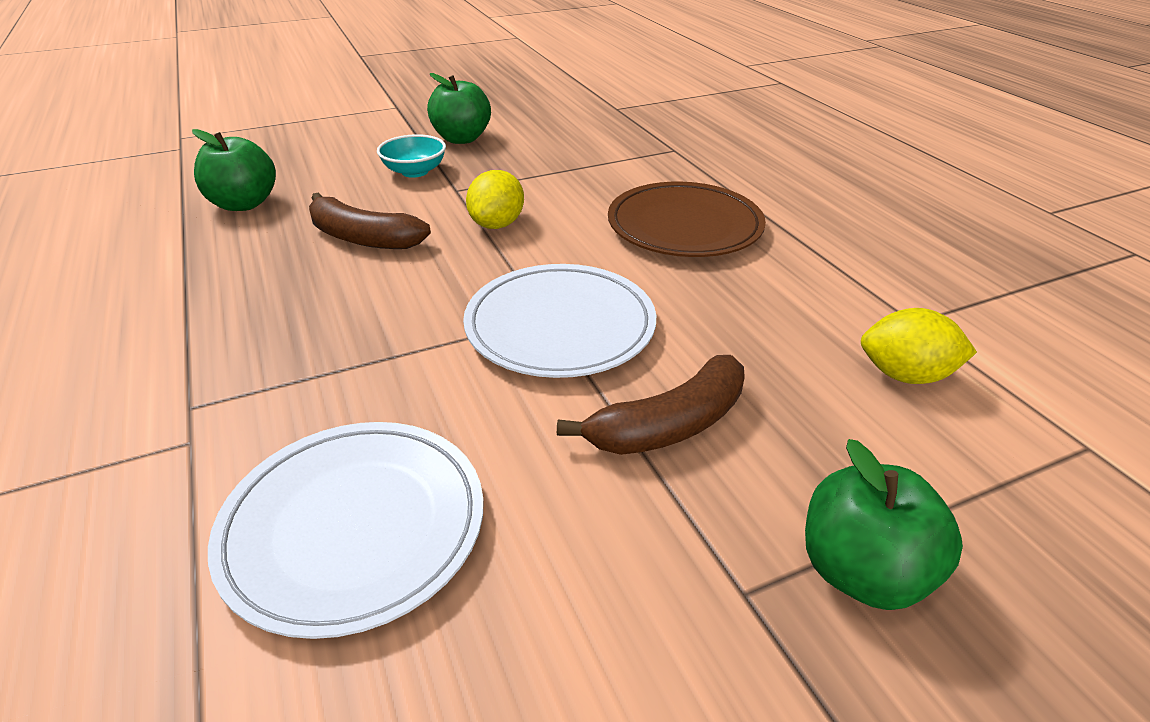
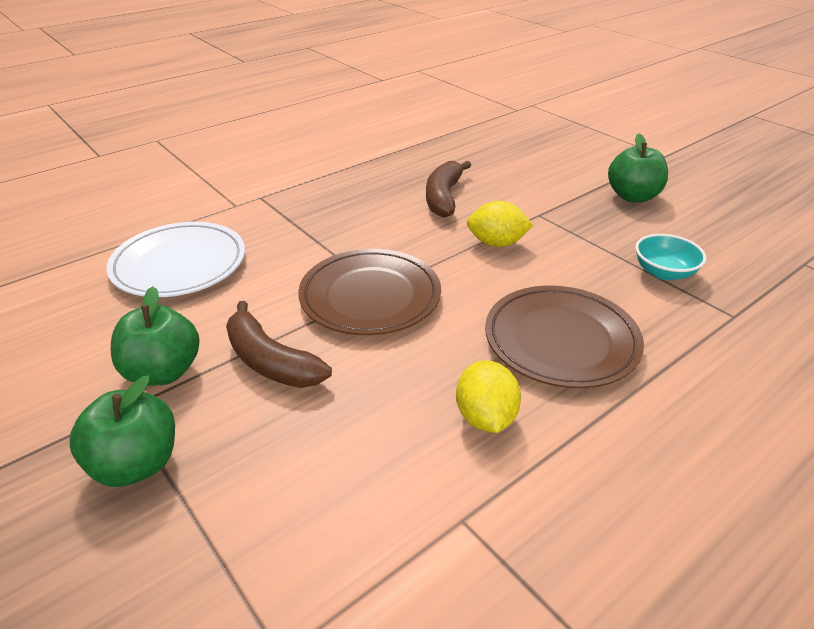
camera: 75 degrees right, 0 degrees up
(244, 204) = (460, 149): green apple -> green apple (163, 372)
(415, 171) = (554, 191): turquoise bowl -> turquoise bowl (664, 272)
(560, 326) = (370, 296): white plate -> brown plate
(905, 375) = (363, 505): yellow lemon -> yellow lemon (485, 417)

